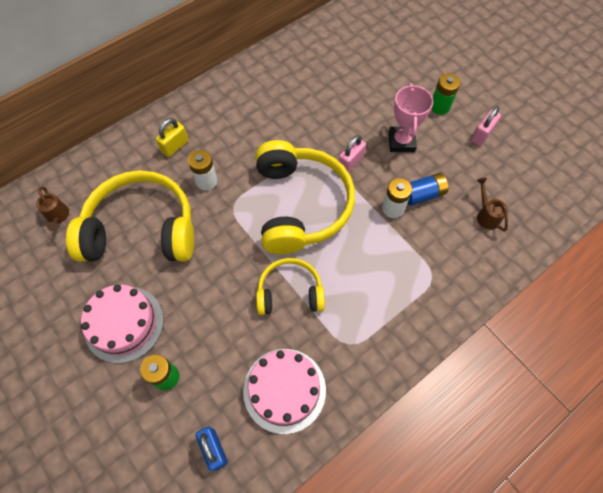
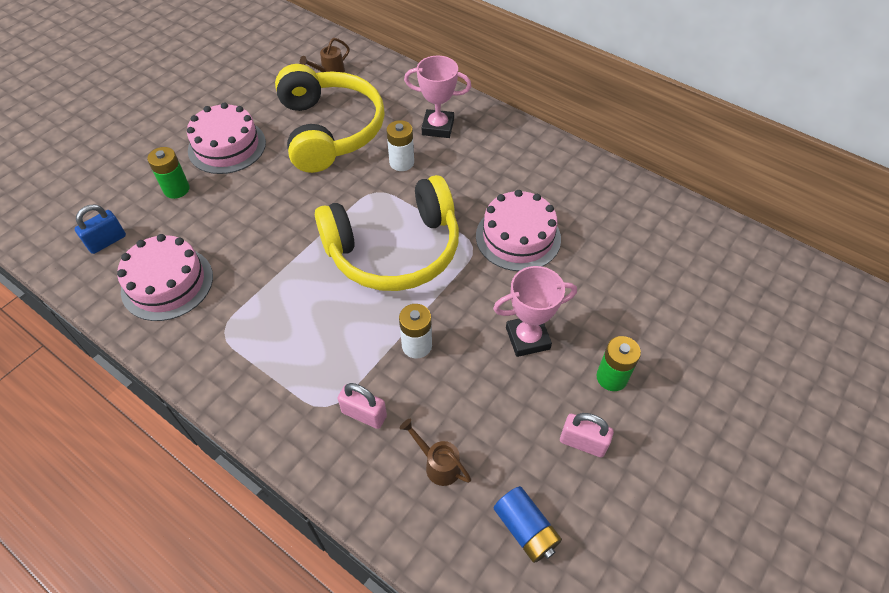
camera: 75 degrees right, 10 degrees down
(175, 146) = (438, 127): yellow padlock -> pink trophy
(290, 292) = (279, 264): yellow headphones -> none
(312, 123) = (518, 237): none -> pink cake
(350, 163) = (472, 287): pink padlock -> pink padlock (364, 414)
(422, 194) = (449, 377): blue battery -> blue battery (526, 529)
(486, 215) = (438, 464): brown watering can -> brown watering can turned 105 degrees counterclockwise

